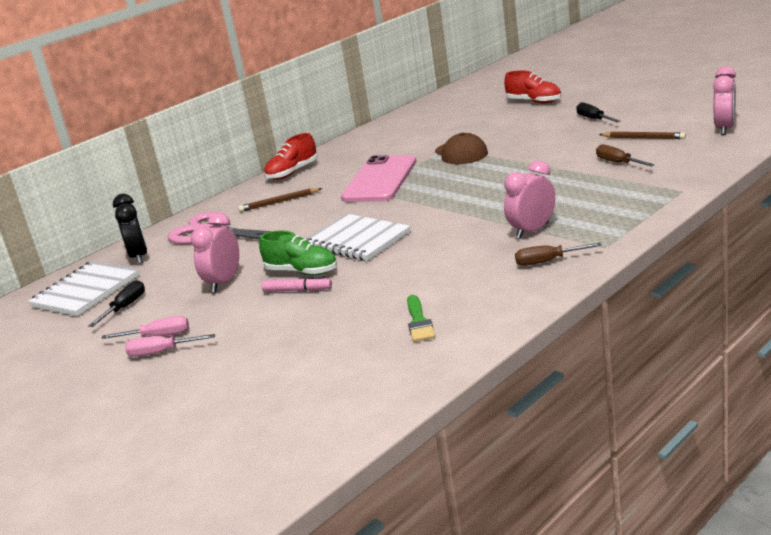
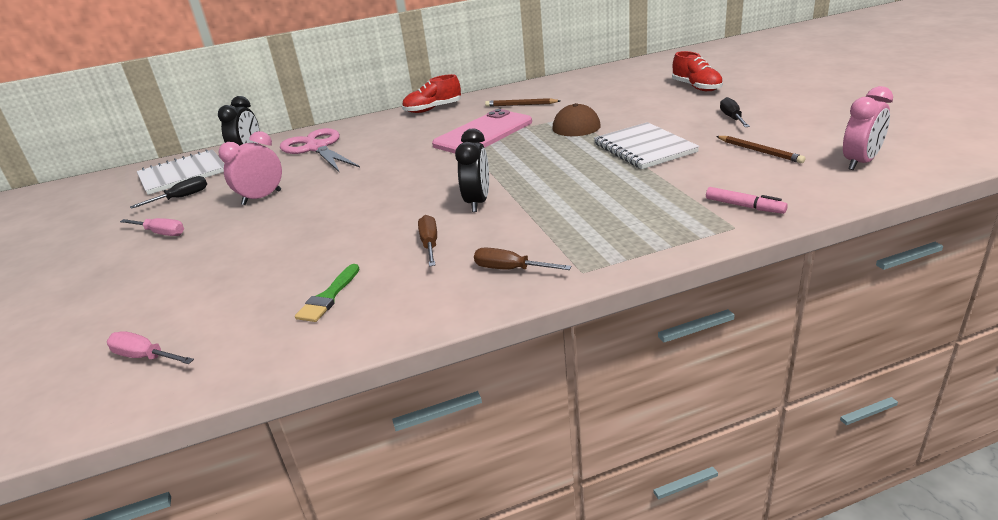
camera: 25 degrees right, 5 degrees up
(162, 352) = (142, 250): pink screwdriver -> pink screwdriver (145, 357)
(279, 202) = (390, 133): brown pencil -> brown pencil (521, 105)
(297, 290) = (294, 224): pink marker -> pink marker (744, 206)
(302, 272) = (320, 206): green shoe -> none
(357, 240) = (395, 188): white notebook -> white notebook (644, 148)
(454, 229) = (477, 202): none -> black clock
(532, 231) = (538, 227): pink clock -> none
(618, 163) = (704, 173): brown screwdriver -> brown screwdriver (430, 244)

